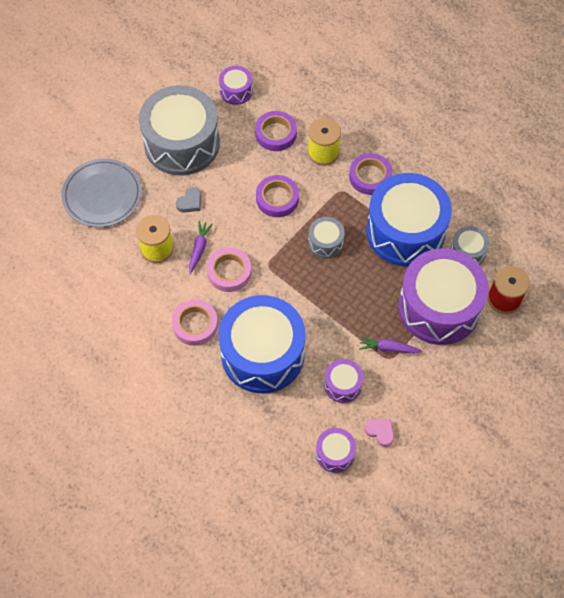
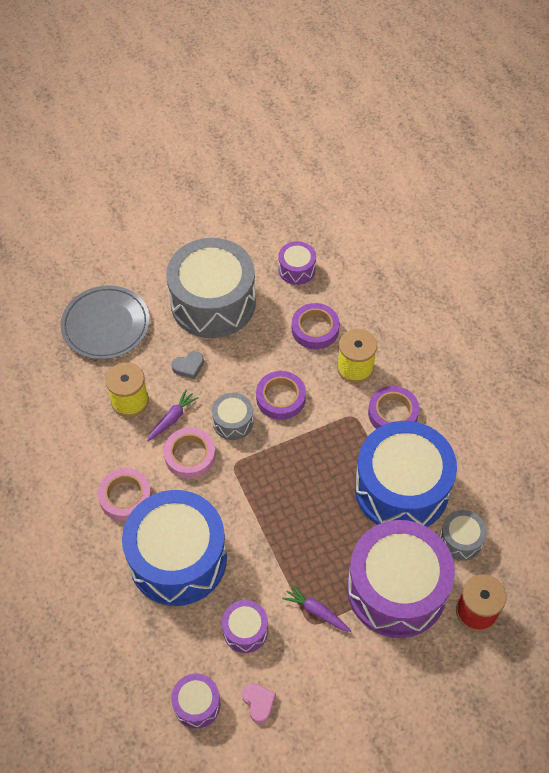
camera: 25 degrees right, 5 degrees down
(325, 242) = (308, 465): grey drum -> grey drum (233, 422)

